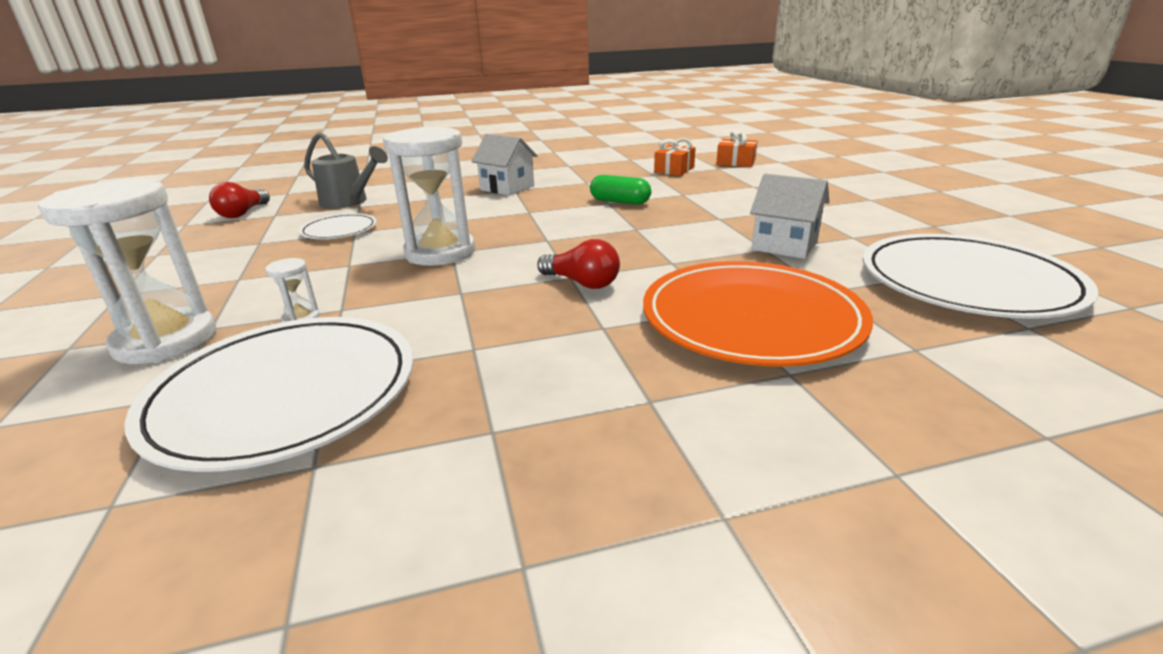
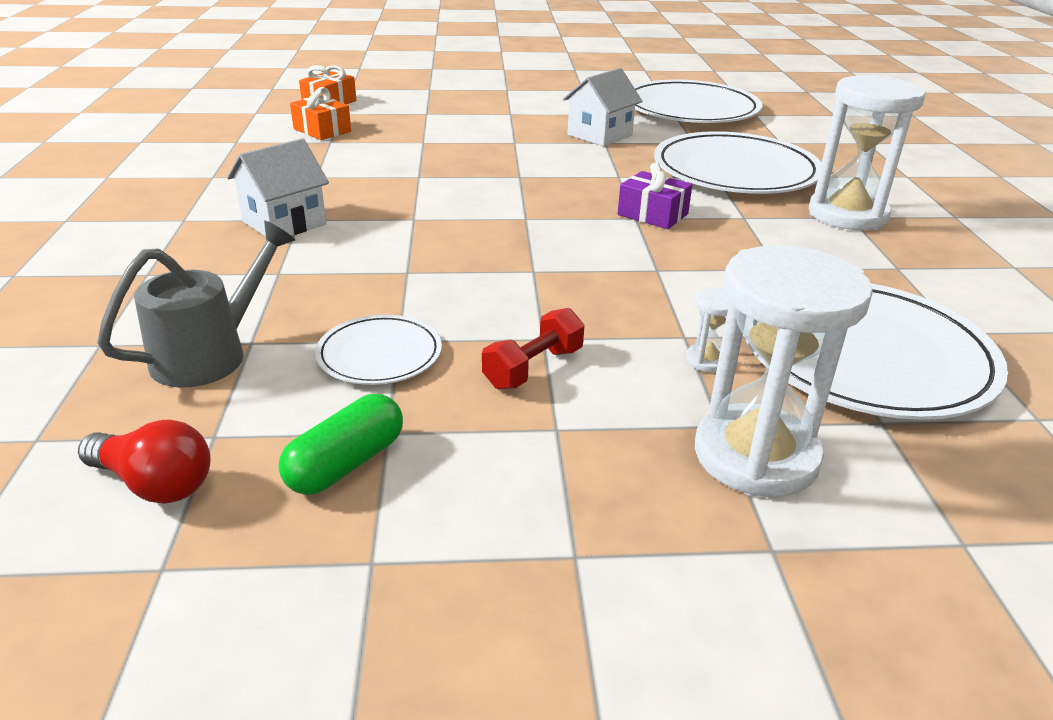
camera: 80 degrees left, 5 degrees up
(311, 266) = (533, 368): none -> red dumbbell
(440, 253) = (532, 277): white hourglass -> white hourglass (847, 215)
(582, 283) = (652, 214): red light bulb -> purple gift
(620, 202) = (421, 171): green capsule -> green capsule (346, 464)
(751, 318) = (735, 170): orange plate -> white plate

